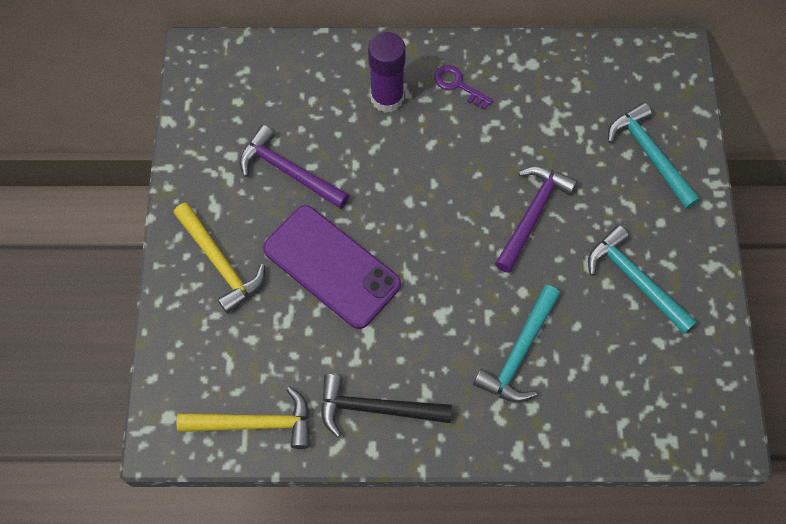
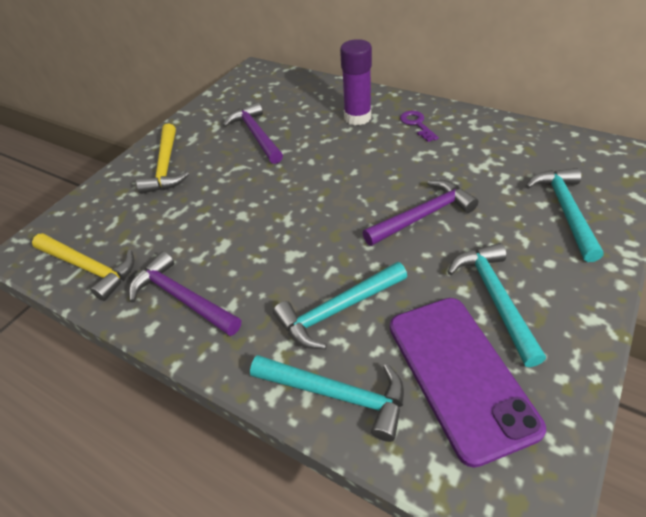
camera: 35 degrees right, 20 degrees down
(331, 266) = (235, 194): purple phone -> purple phone (460, 374)
(376, 408) = (182, 298): black hammer -> purple hammer
(565, 426) = (337, 395): none -> turquoise hammer

